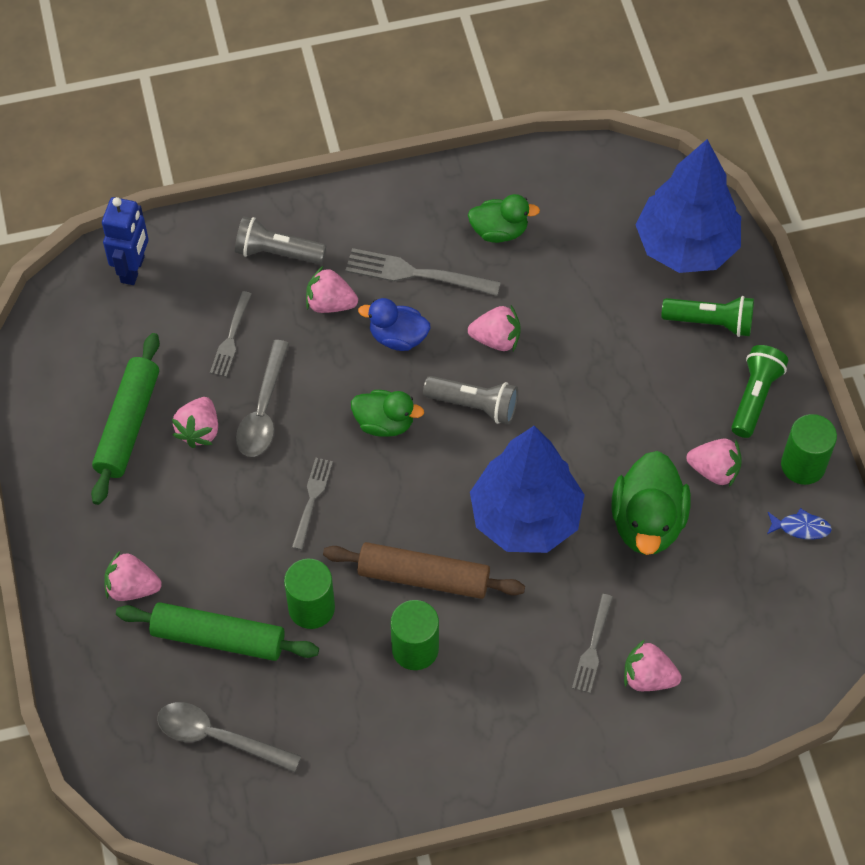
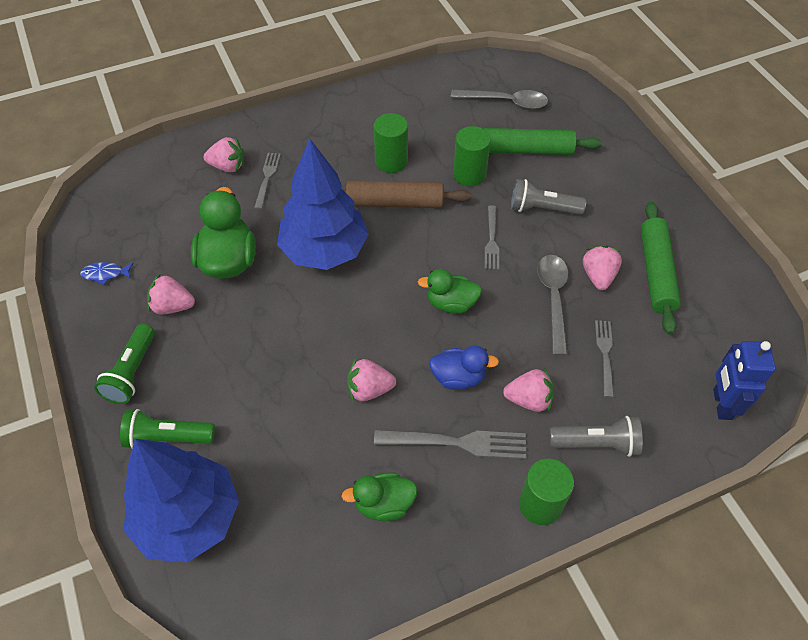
camera: 170 degrees right, 5 degrees down
(132, 587) = (598, 169): pink strawberry -> none
(474, 405) = (379, 328): grey flashlight -> grey flashlight (542, 209)
(803, 465) = (96, 321): green cylinder -> green cylinder (540, 504)

